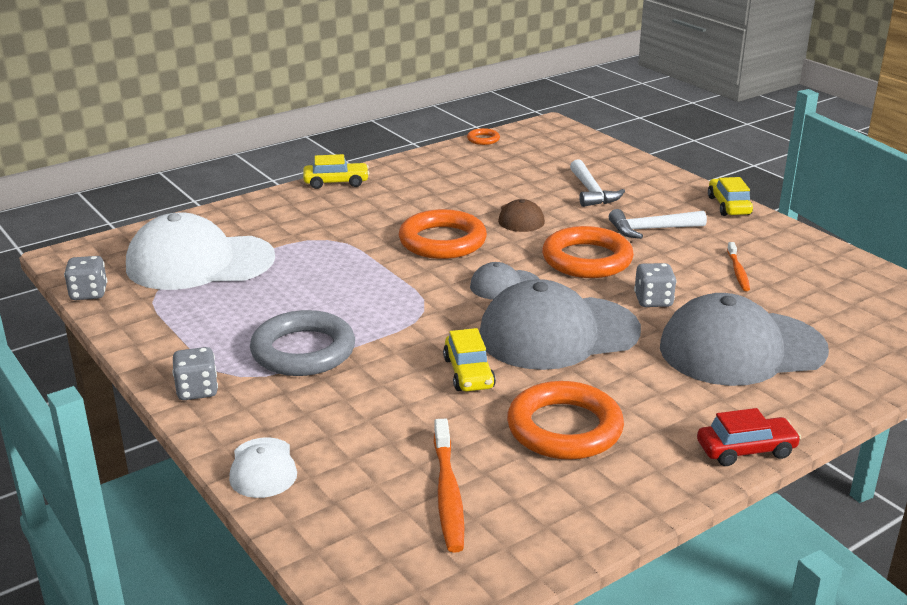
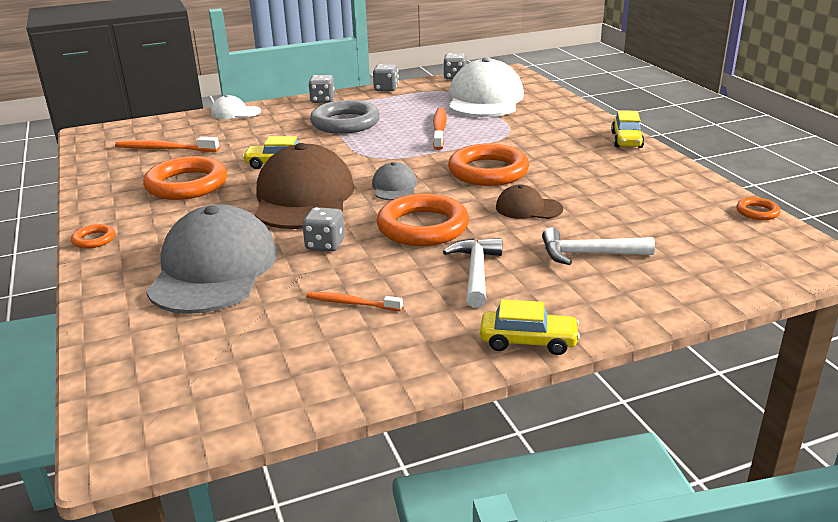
camera: 105 degrees right, 0 degrees up
(141, 342) = (386, 89): none -> grey dice
(320, 280) = (439, 129): none -> orange toothbrush
(558, 333) = (304, 197): grey cap -> brown cap
(746, 450) = (94, 239): red car -> orange ring

